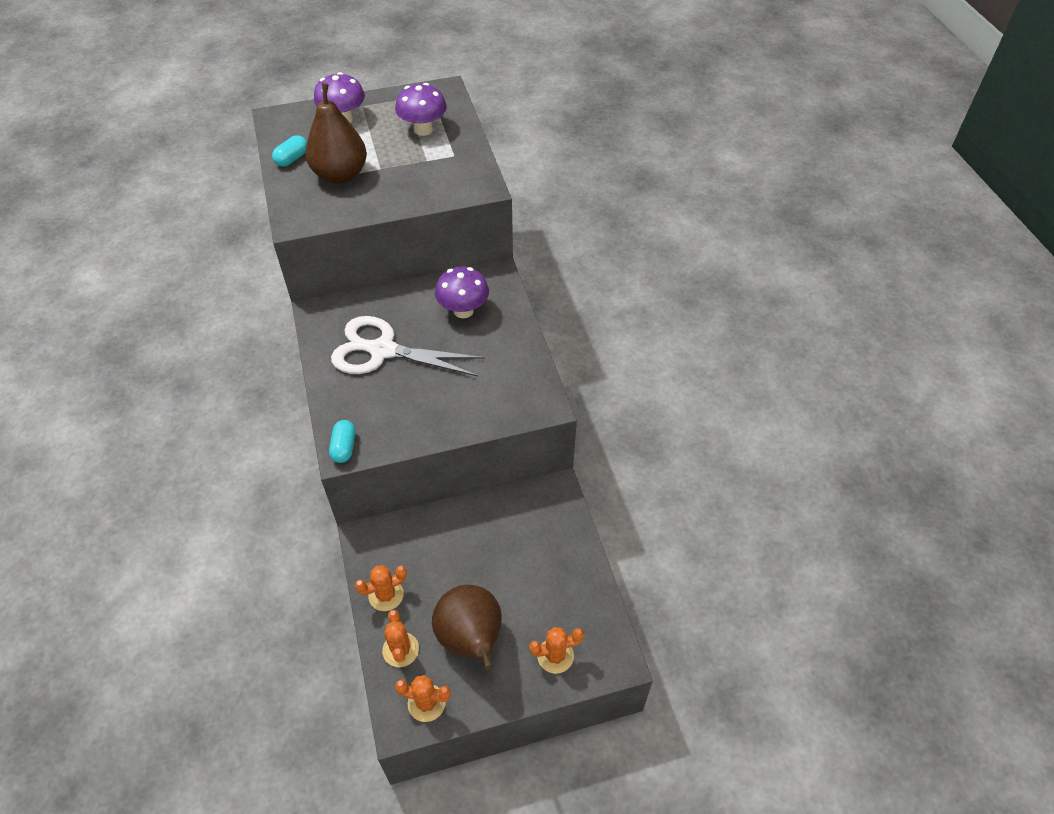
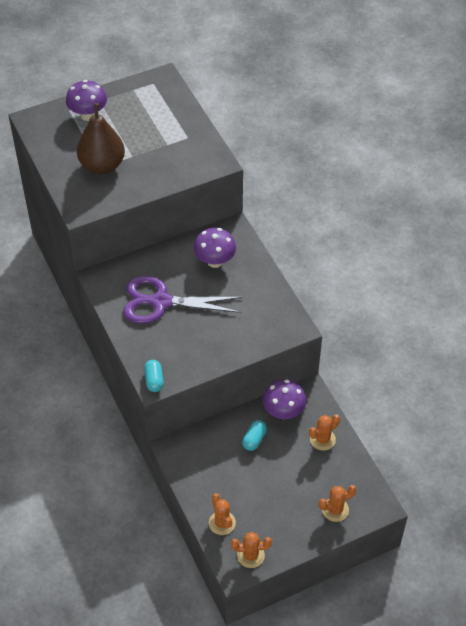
camera: 10 degrees left, 0 degrees up
(292, 159) = (58, 156): turquoise capsule -> turquoise capsule (254, 439)
(382, 350) = (160, 302): white scissors -> purple scissors
(386, 595) = (200, 487): orange cactus -> orange cactus (322, 439)
(423, 129) = (156, 117): purple mushroom -> purple mushroom (283, 412)
(471, 639) = (271, 508): brown pear -> none

